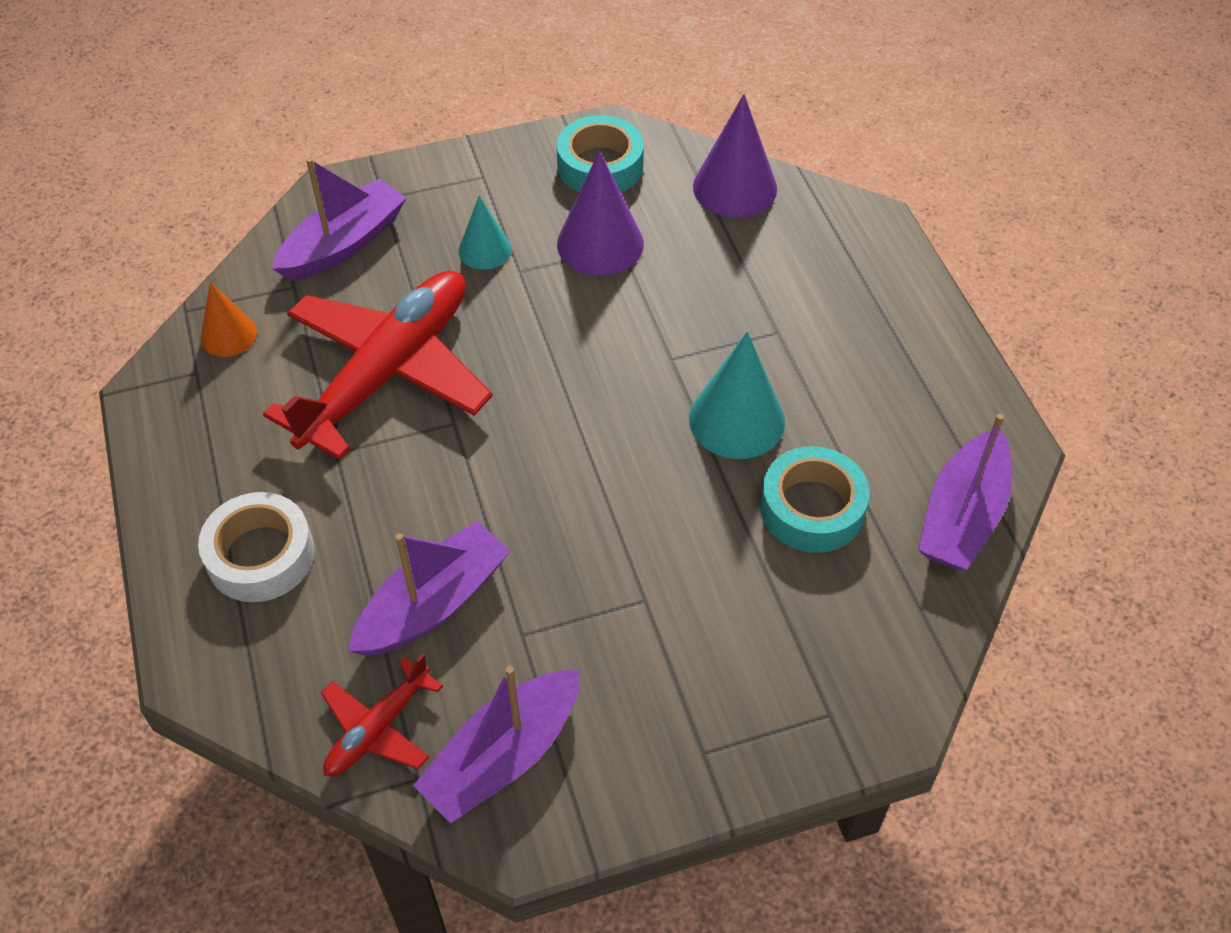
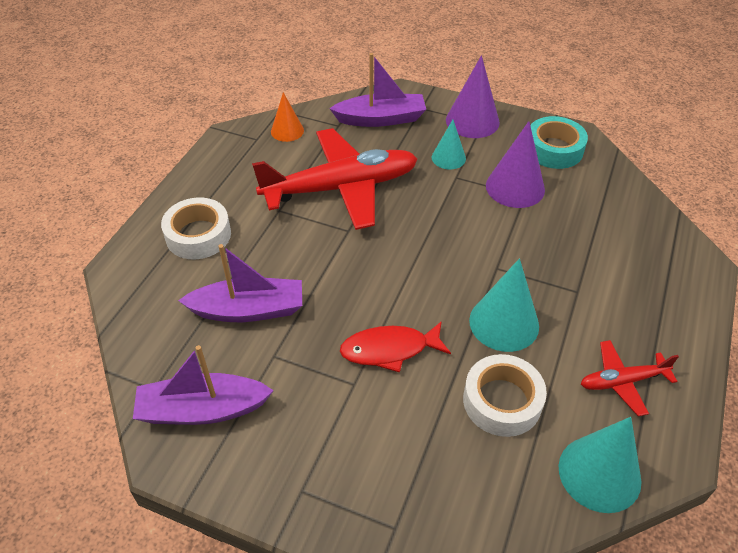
camera: 40 degrees right, 5 degrees down
(378, 728) = (163, 351): red plane -> red plane (623, 381)
(645, 535) = (389, 350): none -> red fish
(735, 187) = (626, 200): purple cone -> purple cone (472, 121)
(812, 508) = (502, 401): turquoise tape -> white tape
(962, 516) = (599, 473): purple boat -> turquoise cone

